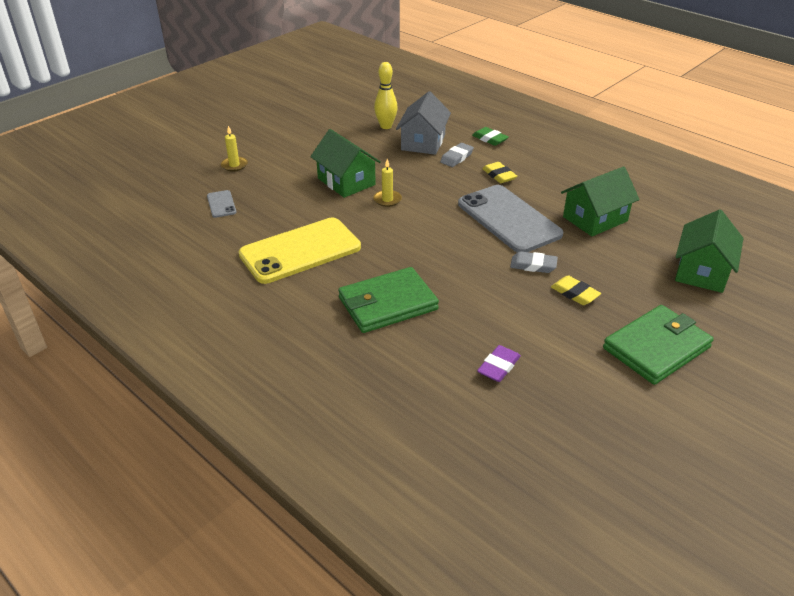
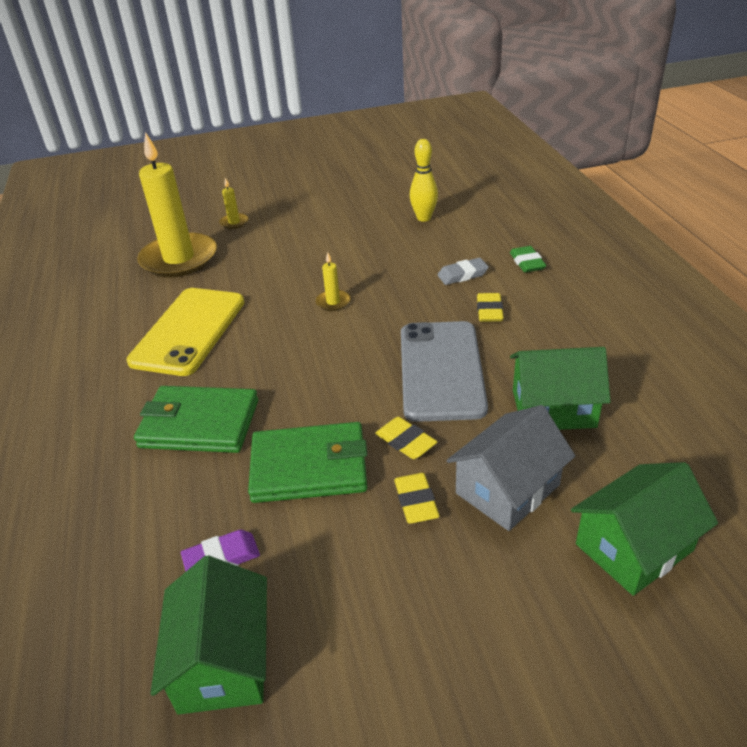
camera: 35 degrees right, 0 degrees up
(221, 204) = (179, 259): grey phone -> yellow candle
(300, 251) = (189, 331): yellow phone -> yellow phone turned 75 degrees counterclockwise
(346, 181) = (315, 269): green house -> green house (223, 661)
(423, 142) = (444, 246): grey house -> grey house (507, 489)
(533, 265) = (405, 441): grey eraser -> yellow eraser
(656, 348) = (441, 634): green wallet -> green wallet (309, 467)

